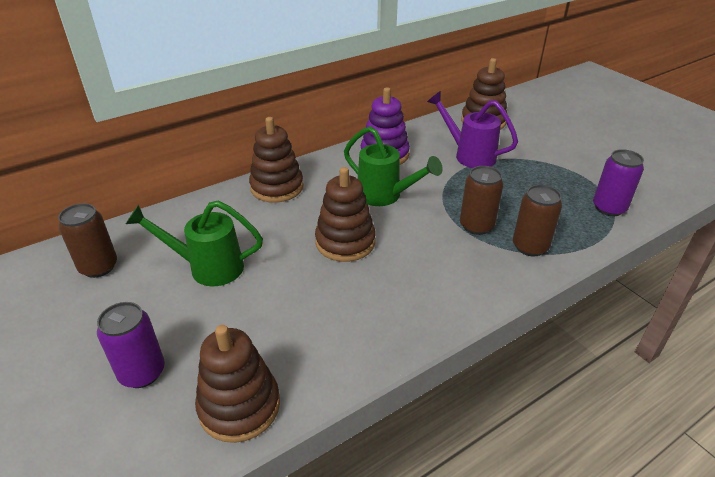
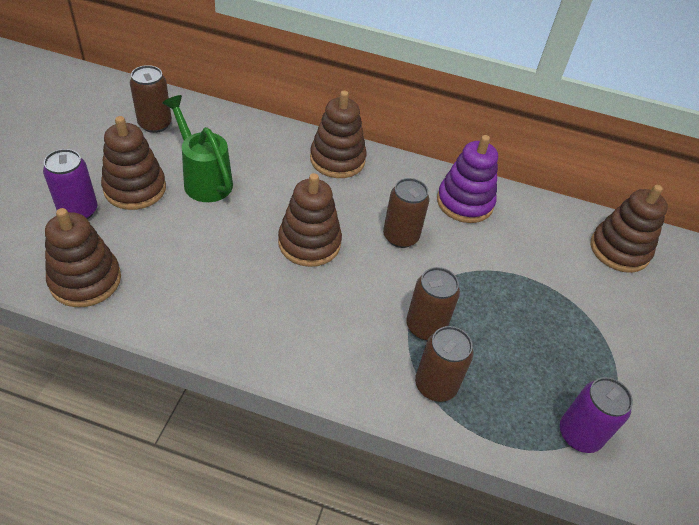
camera: 45 degrees right, 10 degrees up
(163, 317) = (135, 189): none -> brown stacking toy
(385, 196) = (400, 237): green watering can -> brown can
(468, 155) = (539, 266): purple watering can -> none

